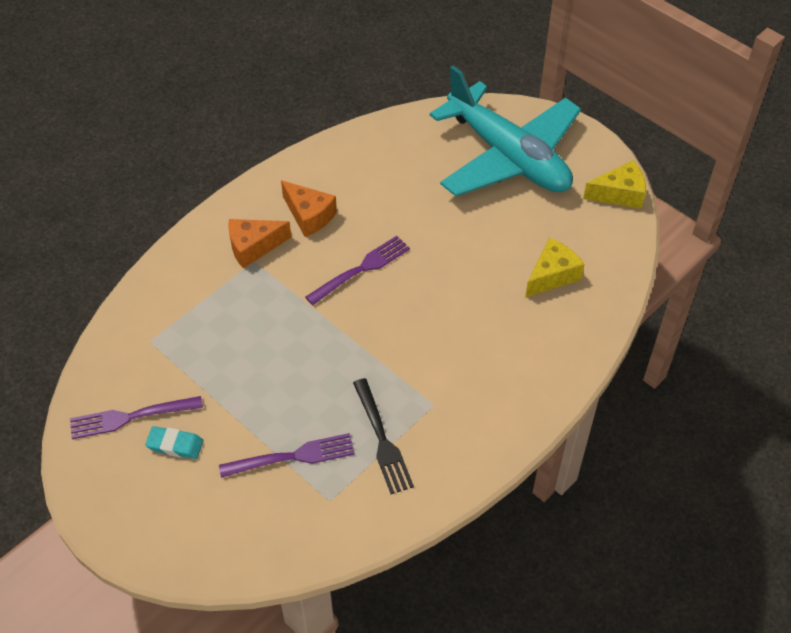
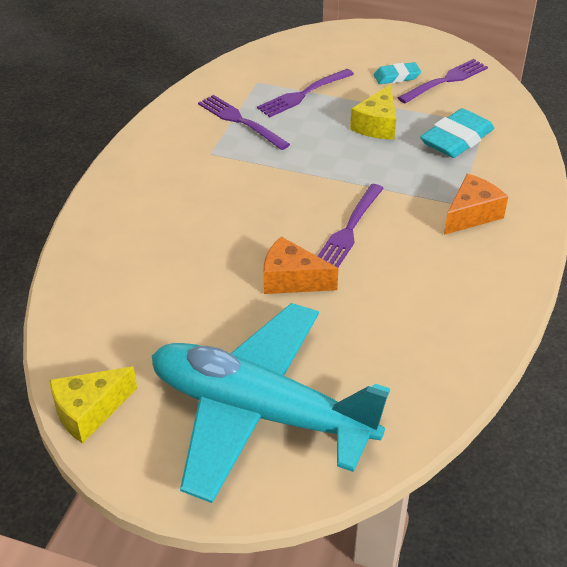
camera: 155 degrees right, 10 degrees down
(193, 331) = (456, 139): none -> turquoise eraser
(309, 216) = (444, 260): orange cheese -> orange cheese (291, 279)
(382, 440) = (240, 121): black fork -> purple fork
(552, 275) = (143, 286): yellow cheese -> yellow cheese (377, 125)

